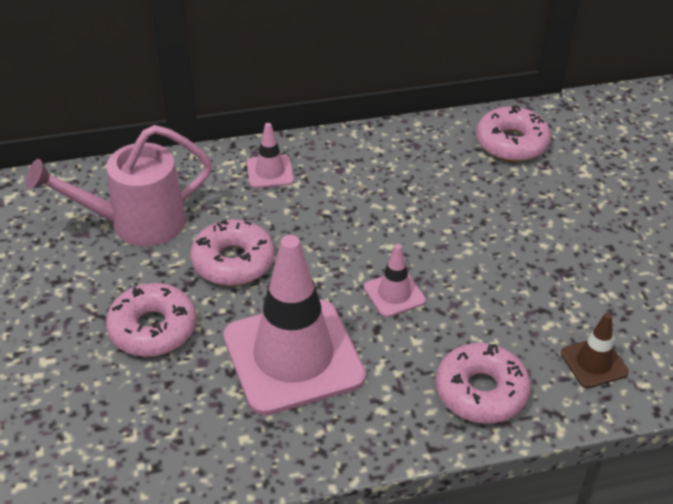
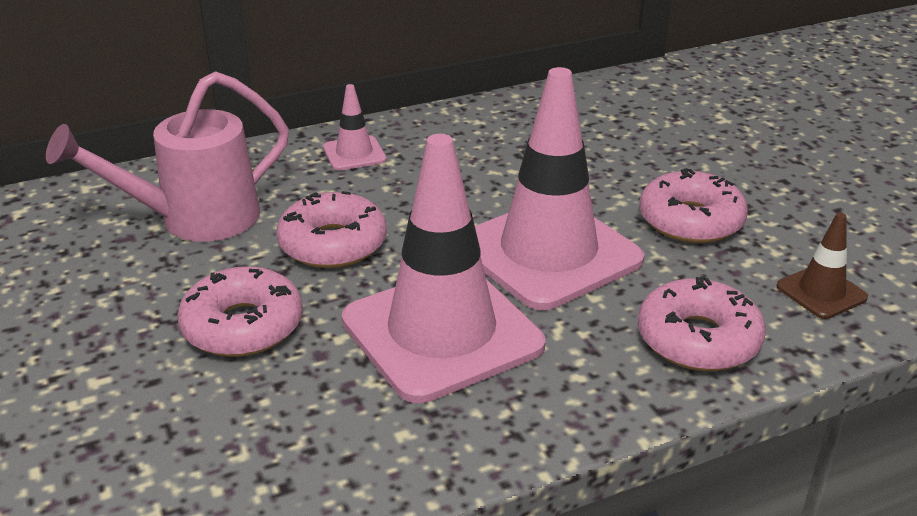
camera: 10 degrees left, 10 degrees down
(394, 294) = (548, 253): pink traffic cone -> pink traffic cone, size x2.26
(511, 143) = (629, 102): pink donut -> pink donut (690, 221)

